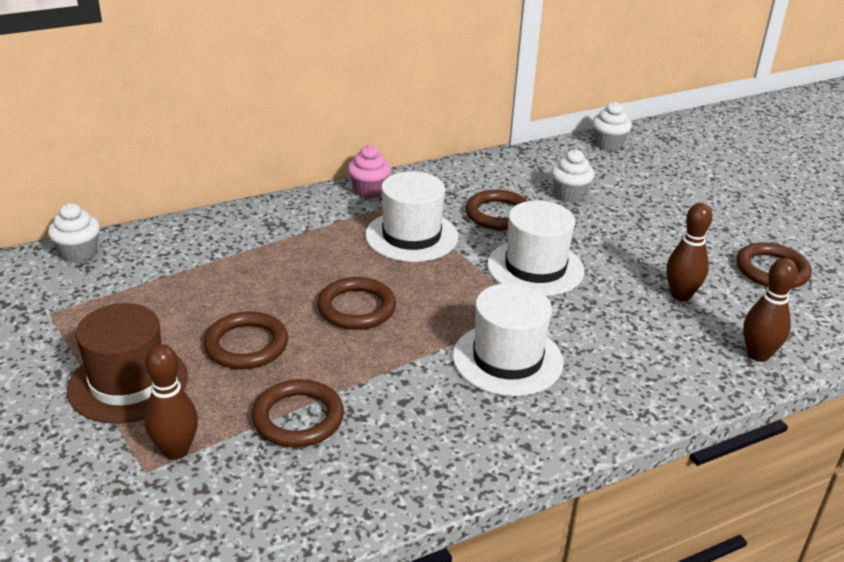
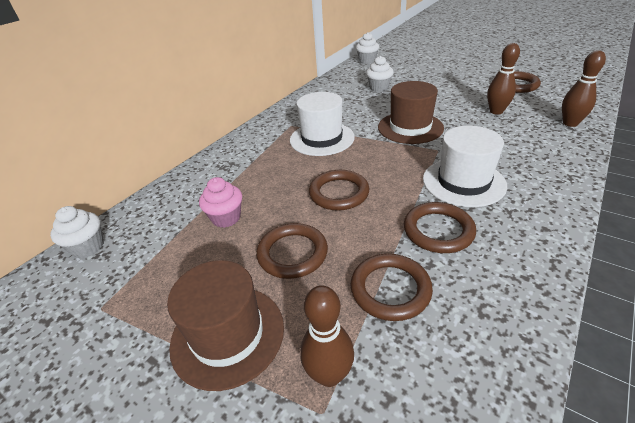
camera: 25 degrees left, 5 degrees up
(369, 191) = (267, 125): pink cupcake -> pink cupcake (226, 218)
(498, 214) = (355, 109): brown ring -> brown ring (438, 230)
(535, 268) = (410, 127): white hat -> brown hat

